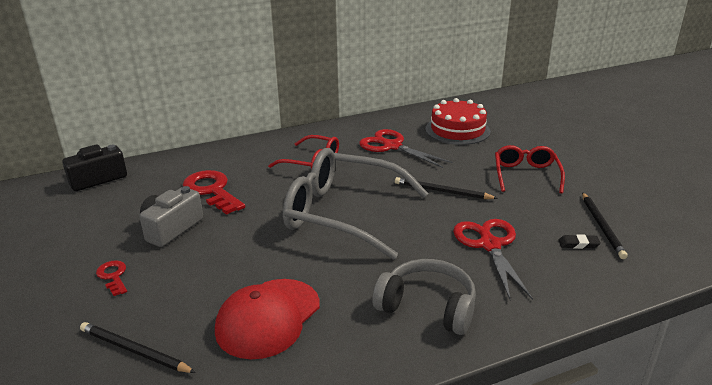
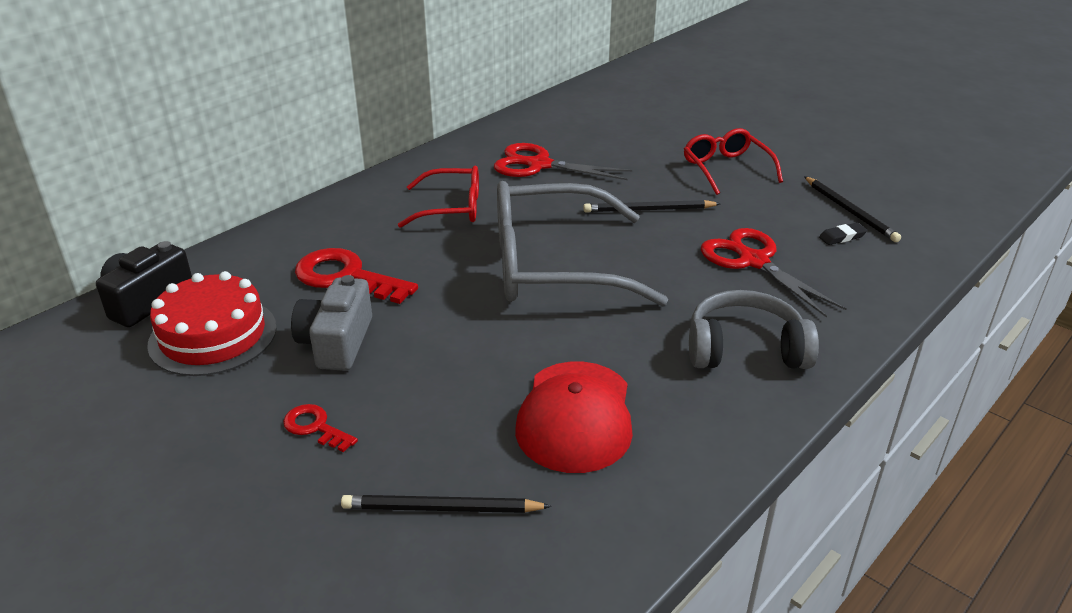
camera: 25 degrees left, 5 degrees up
(457, 130) = (602, 128): red cake -> red cake (213, 336)

